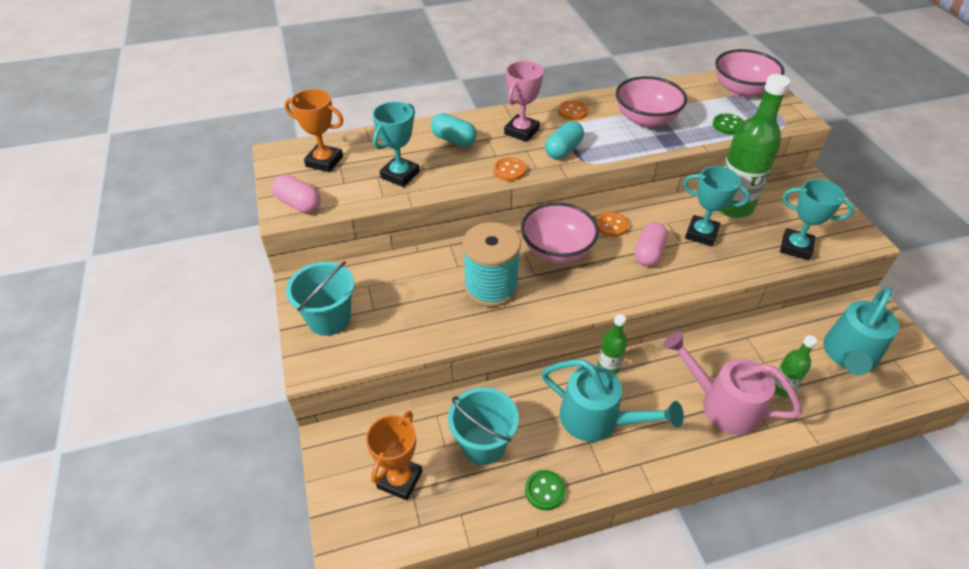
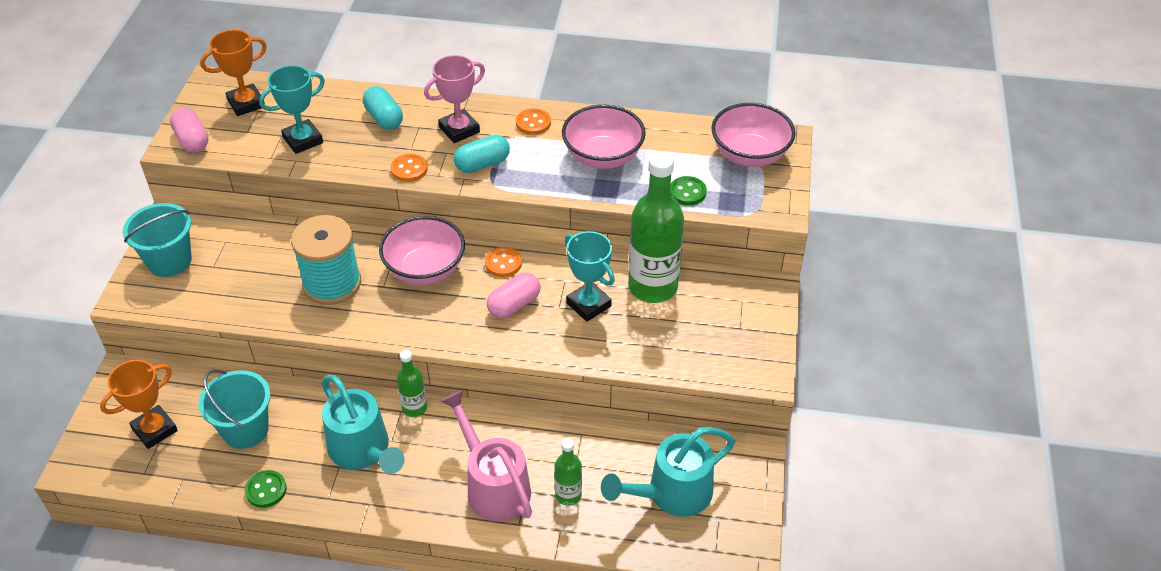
camera: 25 degrees right, 0 degrees up
(324, 161) = (246, 103): orange trophy -> orange trophy turned 75 degrees counterclockwise
(795, 247) = (676, 355): turquoise trophy -> none

